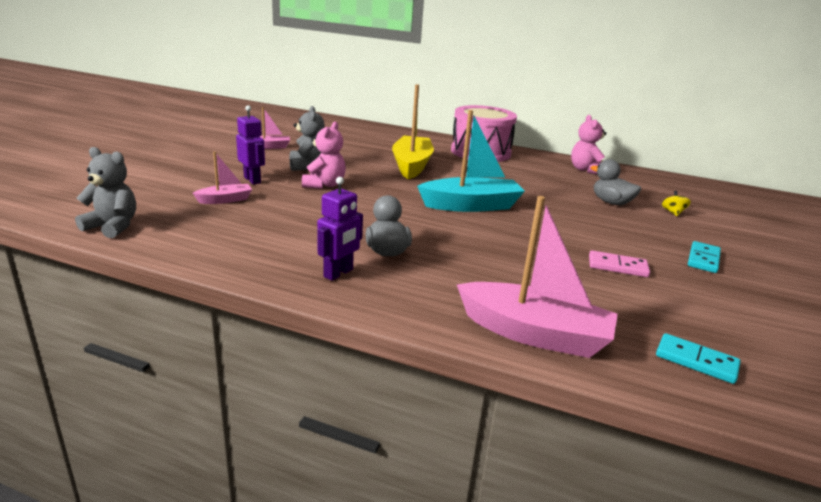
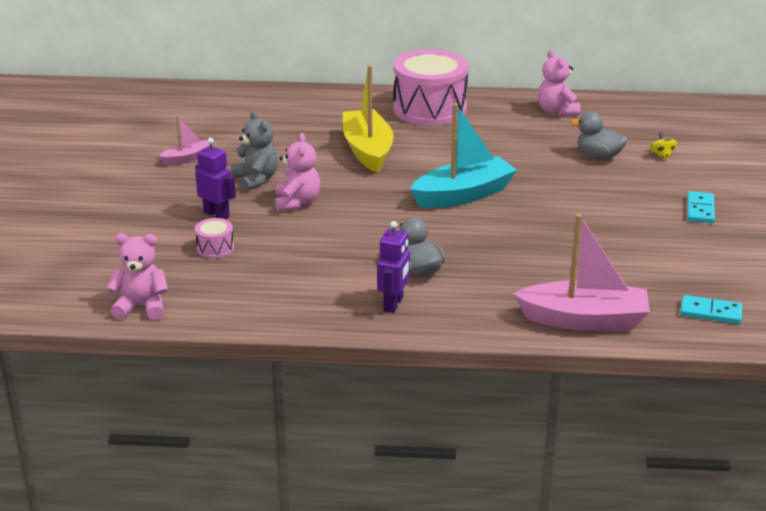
camera: 15 degrees left, 5 degrees up
(112, 226) = (142, 307): grey teddy bear -> pink teddy bear
(225, 200) = (215, 248): pink boat -> pink drum
(617, 266) = (628, 237): pink domino -> none

